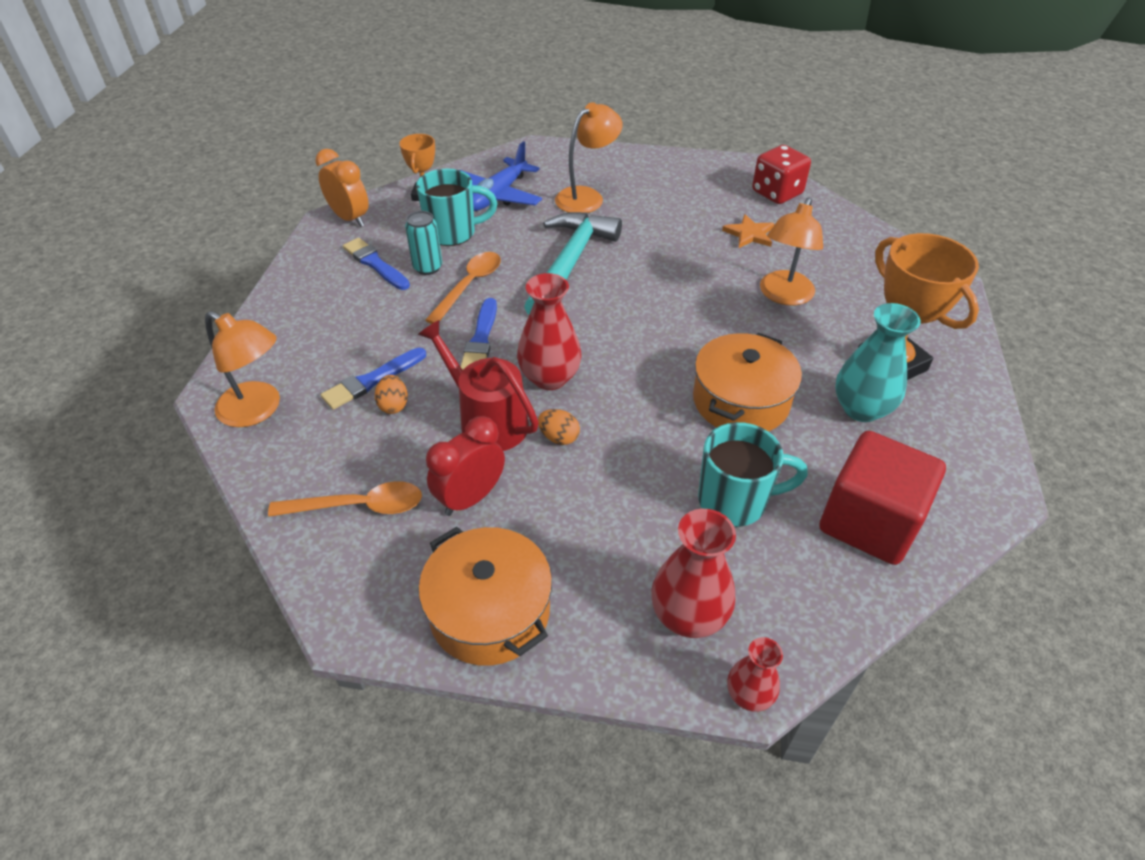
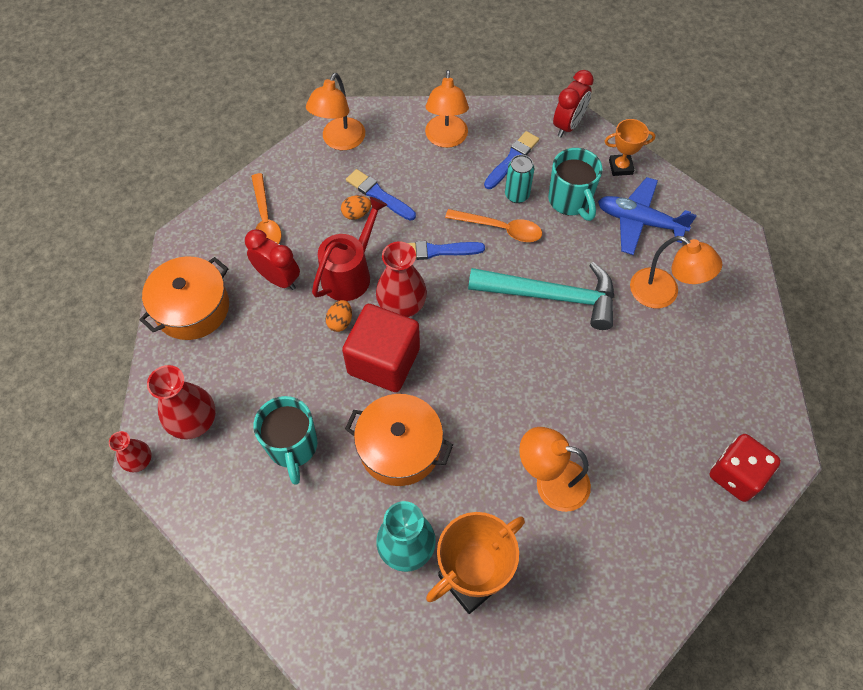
camera: 80 degrees right, 15 degrees up
(314, 310) = (446, 139): none -> orange lamp
(350, 218) = (568, 125): orange clock -> red clock
(749, 234) = (646, 448): orange star -> none
(869, 522) = (282, 546): red cube -> red cube (383, 361)

